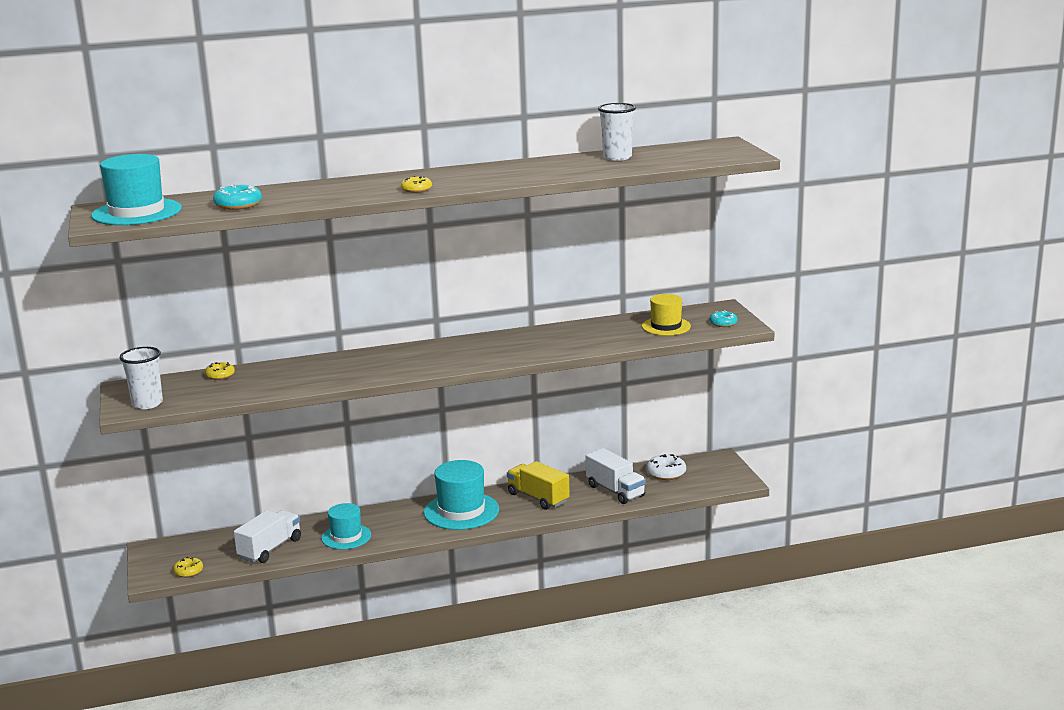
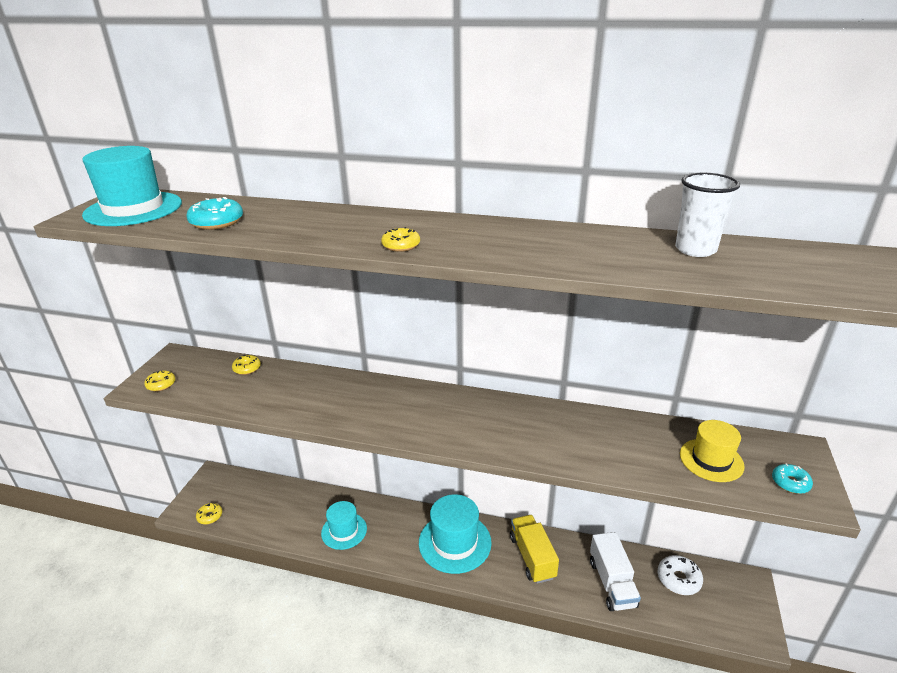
camera: 30 degrees right, 10 degrees up
(147, 403) = (161, 384): white cup -> yellow donut
(270, 549) = (281, 517): white truck -> none

